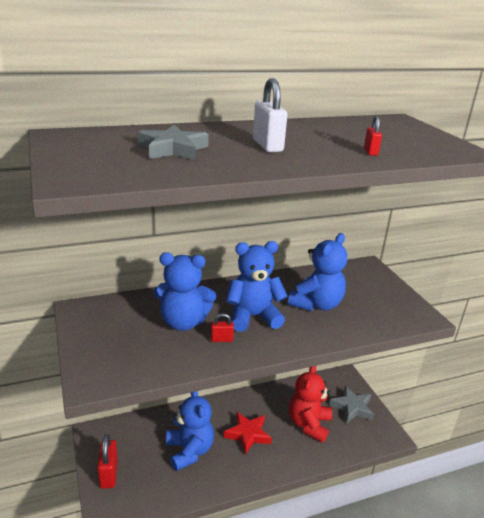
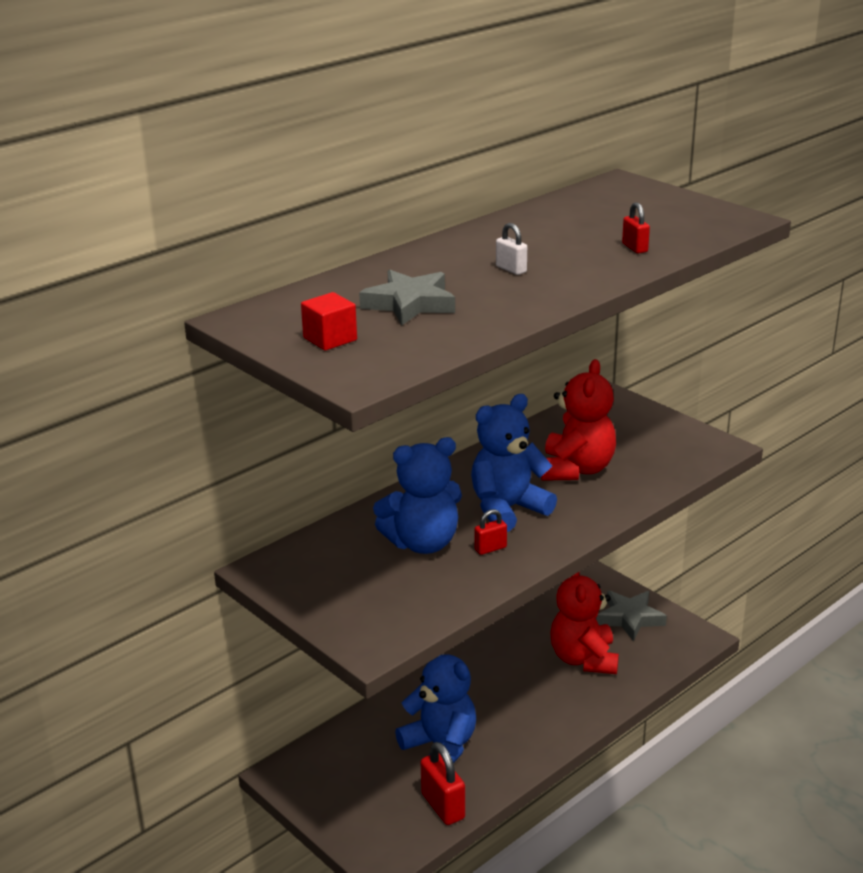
camera: 20 degrees left, 0 degrees up
(92, 155) = (330, 339): none -> red cube
(109, 474) = (347, 813): red padlock -> red padlock (443, 806)
(248, 434) = (508, 699): red star -> none
(267, 146) = (511, 269): white padlock -> white padlock, size x0.55
(316, 304) = (576, 469): blue teddy bear -> red teddy bear

